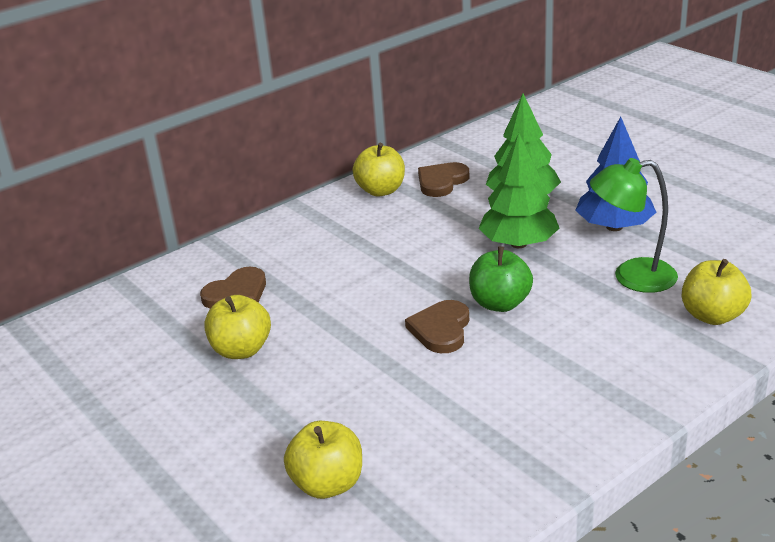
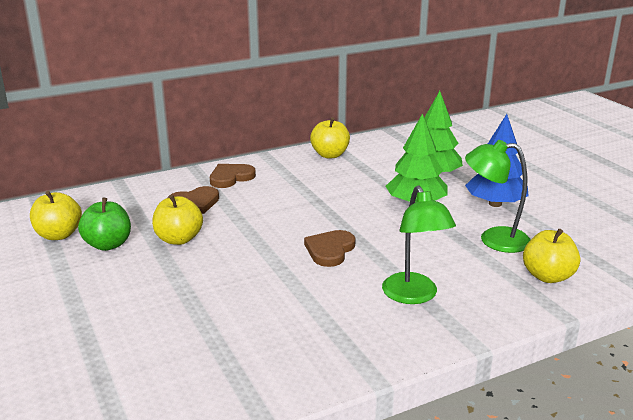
camera: 10 degrees right, 5 degrees down
(328, 484) = (194, 338): yellow apple -> yellow apple (59, 235)
(441, 182) = (377, 156): brown heart -> brown heart (231, 177)
(500, 303) = (383, 240): green apple -> green apple (108, 244)
(568, 373) = (414, 296): none -> green lamp

